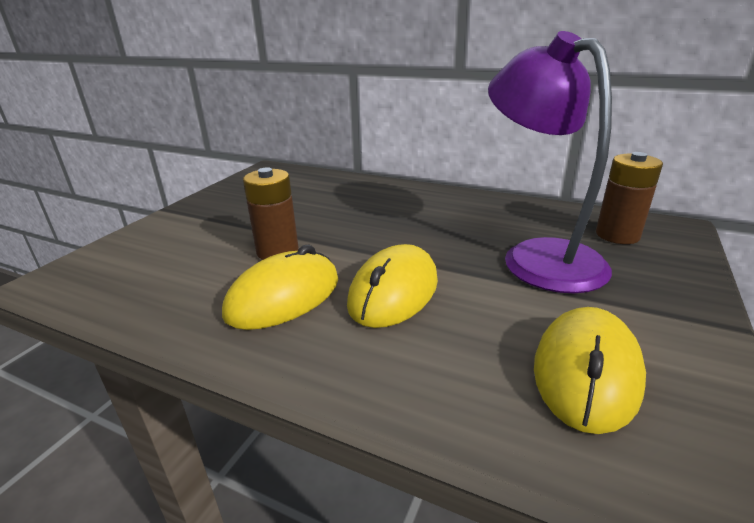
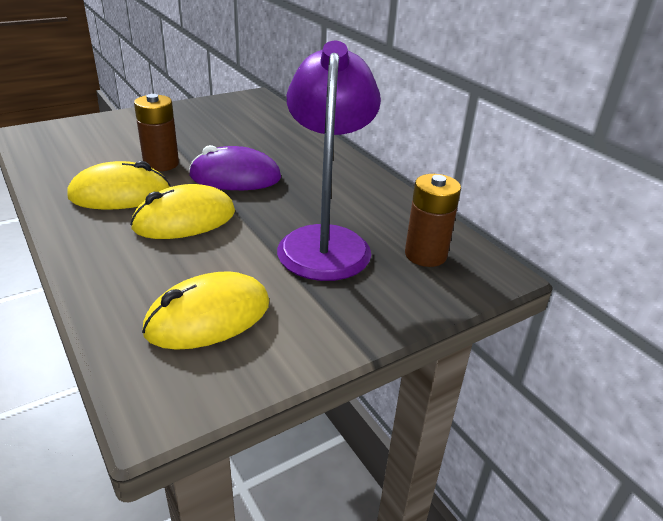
camera: 30 degrees right, 5 degrees up
(370, 236) = (235, 177): none -> purple mouse

